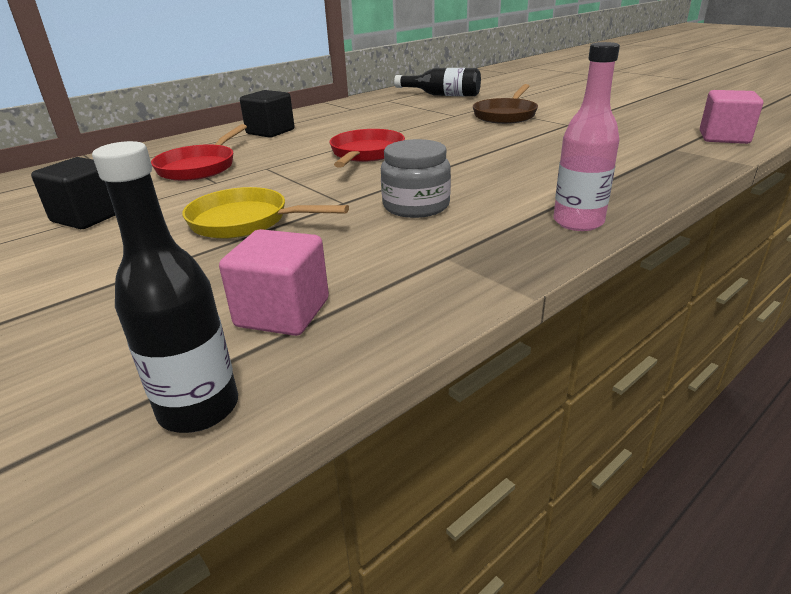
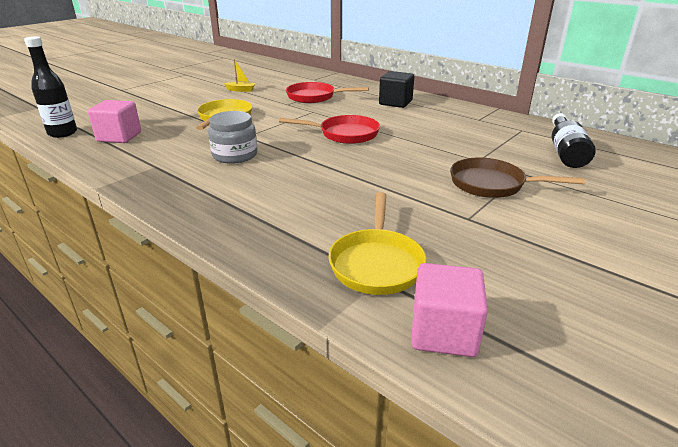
camera: 80 degrees right, 0 degrees up
(88, 217) = (241, 90): black cube -> yellow boat
(578, 222) = (187, 206): pink bottle -> none
(652, 149) = (376, 263): none -> yellow pan

